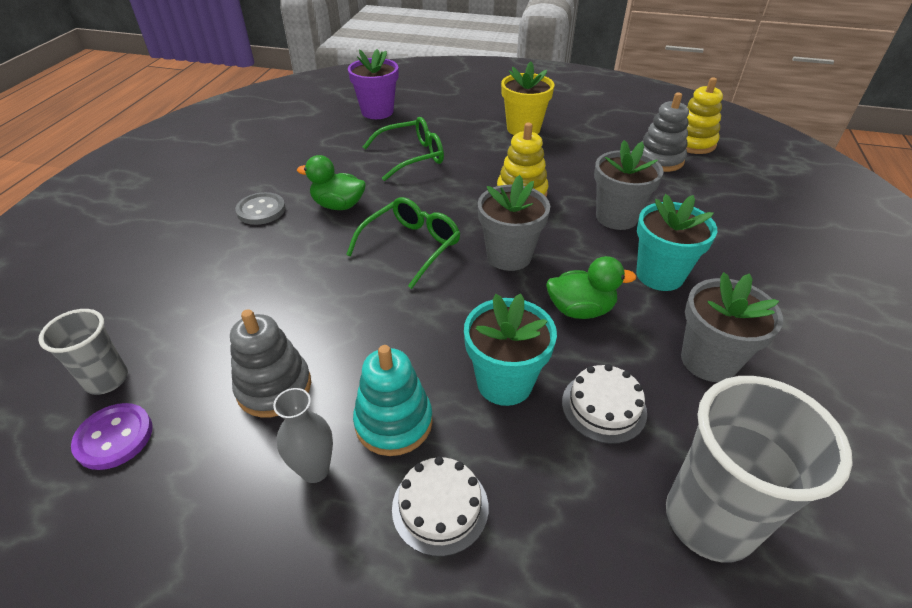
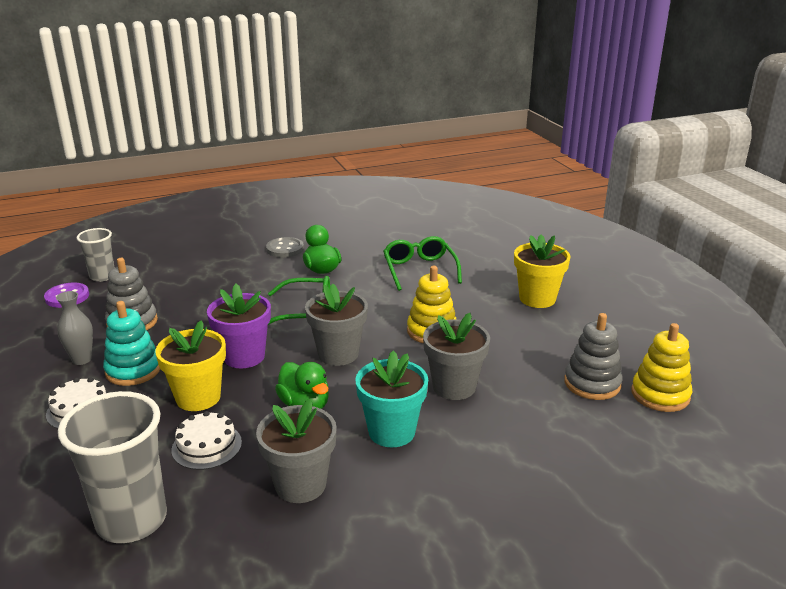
camera: 55 degrees right, 15 degrees down
(377, 112) = (464, 233): purple flower pot -> purple flower pot (244, 356)
(411, 156) = (419, 270): green glasses -> green glasses turned 135 degrees counterclockwise
(504, 382) = (198, 397): turquoise flower pot -> yellow flower pot

